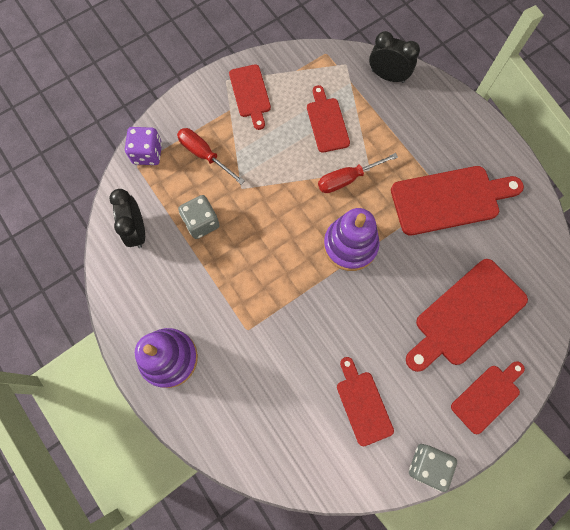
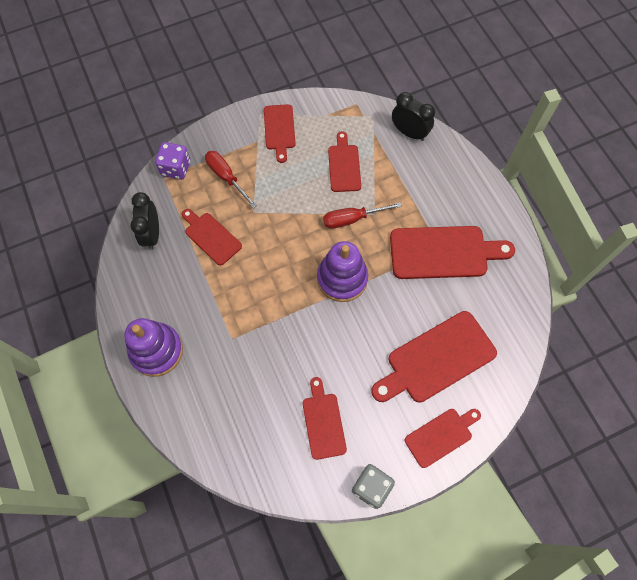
camera: 10 degrees right, 5 degrees down
(201, 222) = (211, 236): grey dice -> red cutting board

